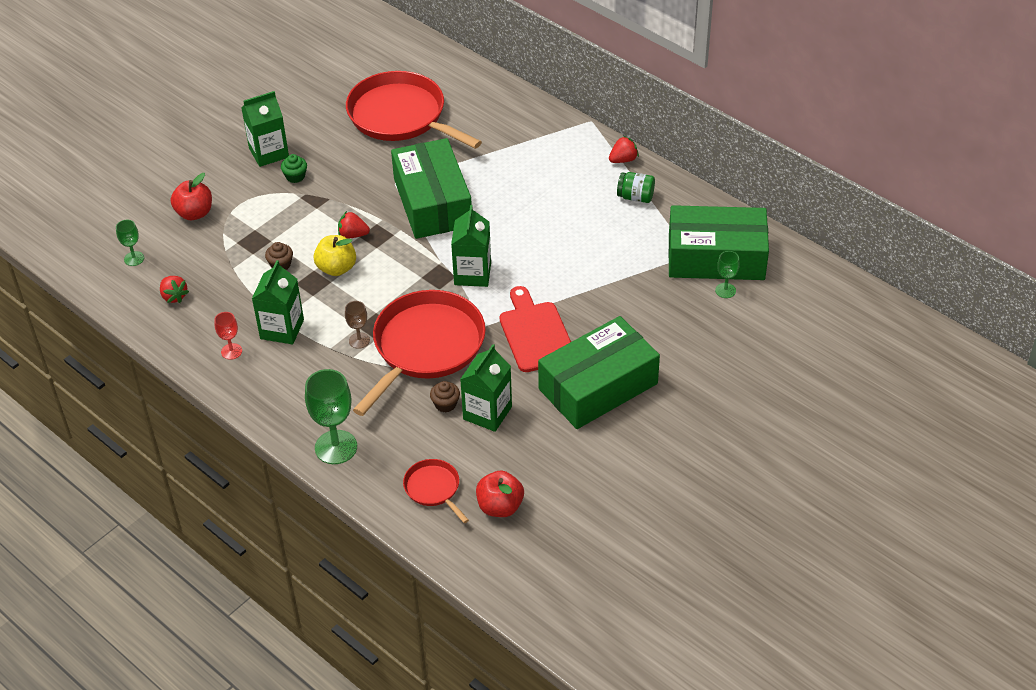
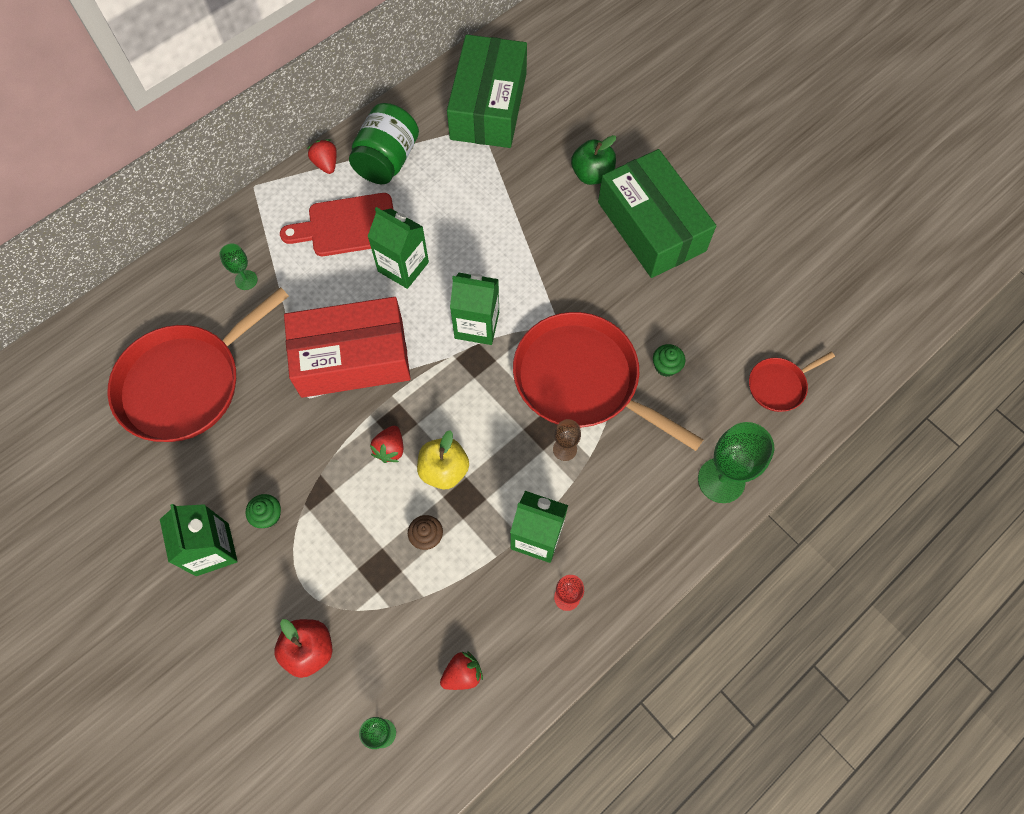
camera: 85 degrees left, 20 degrees up
(432, 202) = (352, 358): green box -> red box
(445, 404) = (666, 366): brown cupcake -> green cupcake
(487, 413) = (680, 327): green carton -> green carton (403, 267)
(500, 506) = (801, 327): red apple -> none
(535, 333) = (574, 273): red cutting board -> red cutting board (347, 226)
(635, 197) = (387, 160): green jar -> green jar, size x1.73
(650, 338) = (592, 174): none -> green apple
(725, 290) = (535, 106): green goblet -> green goblet (246, 280)

